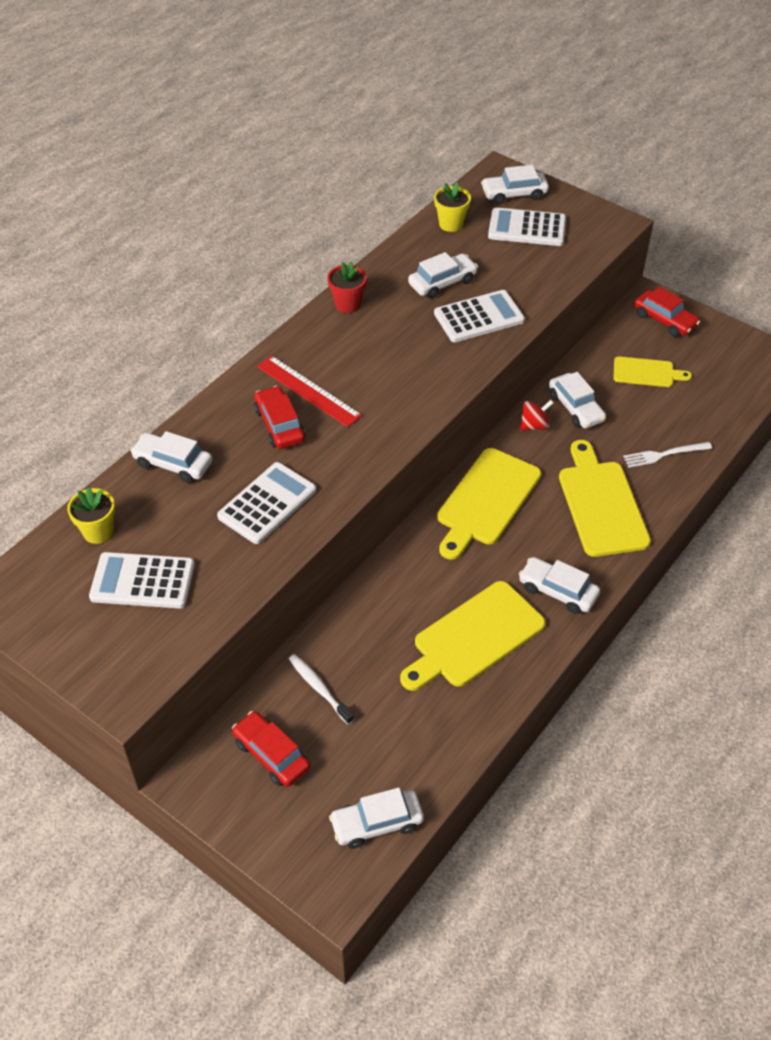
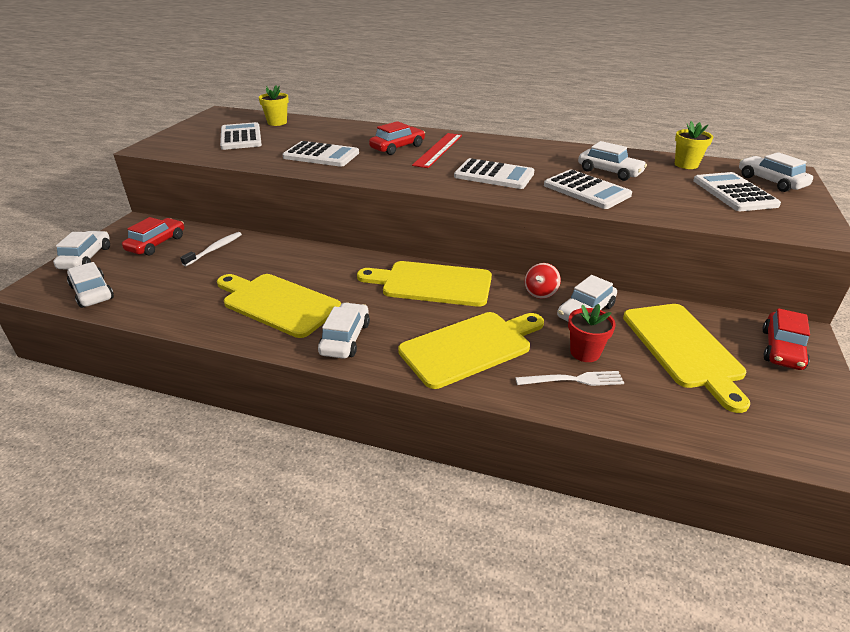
camera: 70 degrees right, 15 degrees down
(173, 463) = (342, 129): white car -> white car (86, 258)
(347, 304) = (541, 147): red flower pot -> red flower pot (585, 352)
(409, 369) = (494, 175): none -> white calculator
(534, 425) = (540, 293): red spinning top -> red spinning top turned 75 degrees clockwise
(646, 372) = (684, 348): yellow cutting board -> yellow cutting board, size x1.74
(664, 454) = (573, 380): white fork -> white fork turned 120 degrees clockwise

